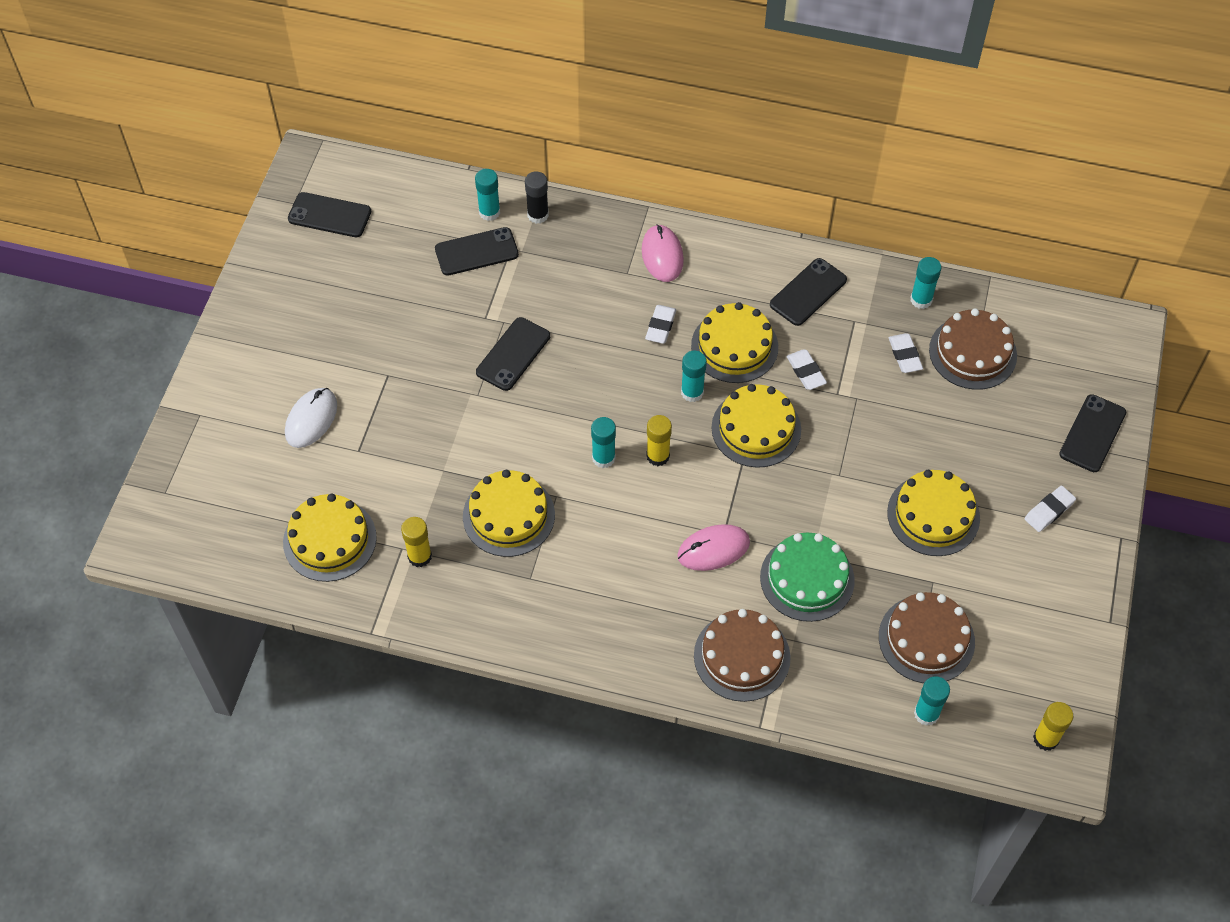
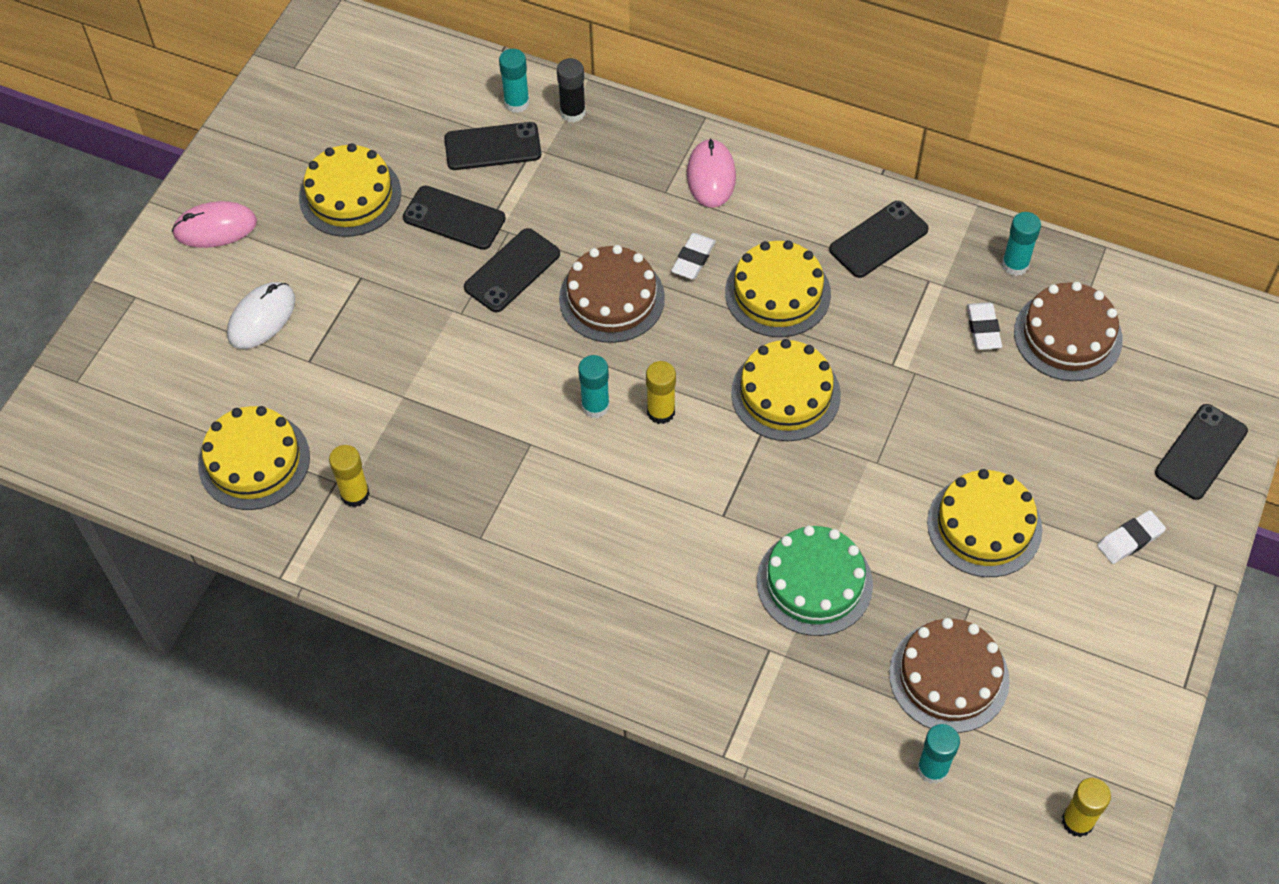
camera: 10 degrees right, 0 degrees up
(329, 215) = (331, 85): black phone -> black phone (454, 218)
(508, 515) = (469, 460): yellow cake -> yellow cake (350, 195)
(692, 392) = (716, 341): turquoise glue stick -> none
(713, 549) = (707, 532): pink mouse -> pink mouse (215, 227)
(742, 656) = (717, 666): brown cake -> brown cake (611, 298)
(806, 372) = (858, 334): white eraser -> none

